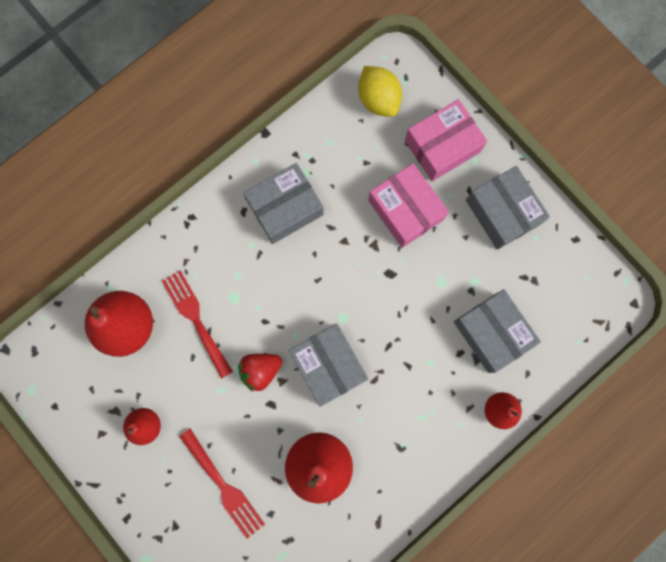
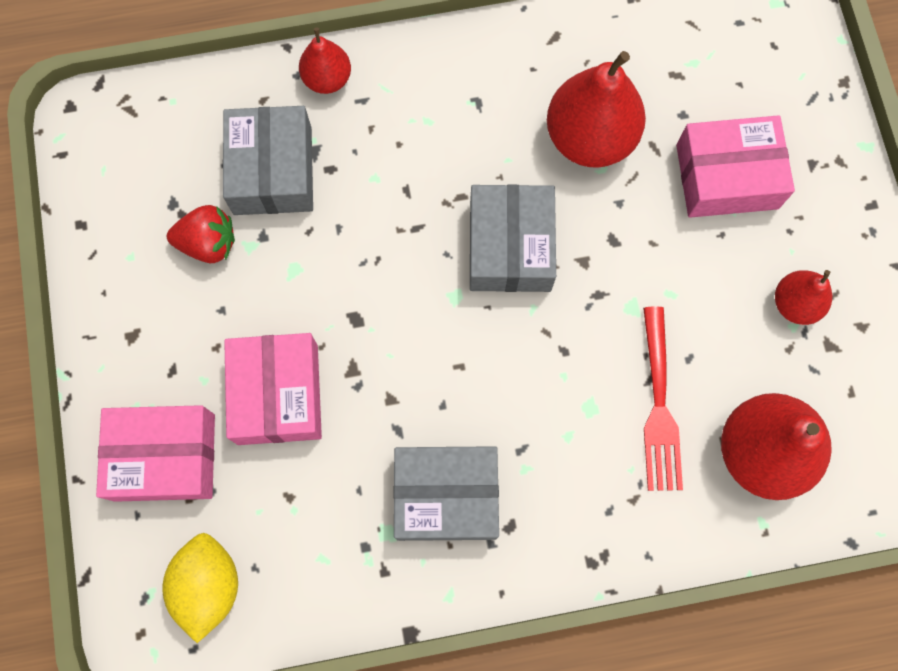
camera: 150 degrees left, 5 degrees down
(223, 486) = (727, 176): red fork -> pink box
(260, 370) = (604, 290): red strawberry -> red strawberry (208, 243)
(502, 212) = (148, 315): grey box -> none

